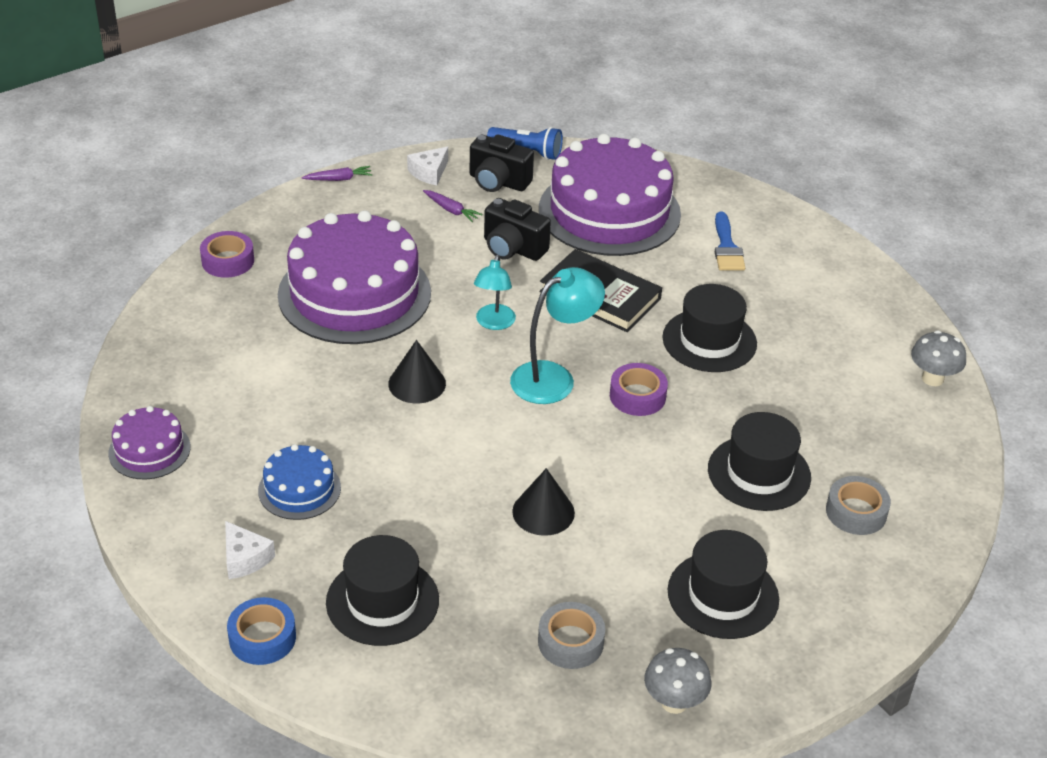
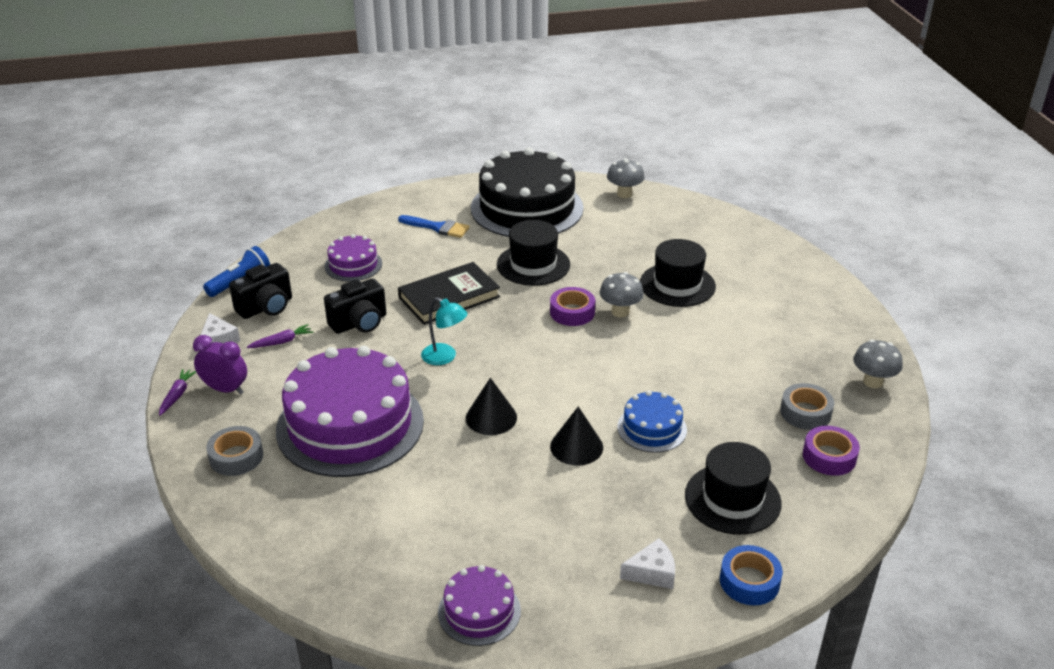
camera: 65 degrees left, 5 degrees down
(228, 261) = (237, 496): purple tape -> purple tape (829, 456)
(299, 489) = (583, 518): blue cake -> blue cake (652, 428)
(362, 202) = (225, 389): none -> purple clock
(543, 512) = (671, 390): black cone -> black cone (576, 446)
(553, 377) = (528, 345): turquoise lamp -> none
(609, 211) = (353, 265): purple cake -> purple cake, size x0.47
(666, 435) = (620, 312): none -> grey mushroom
(723, 595) = (784, 333): black hat -> none
(826, 303) = (527, 208): none -> black cake
(856, 512) = (730, 259): grey tape -> grey tape (236, 457)

